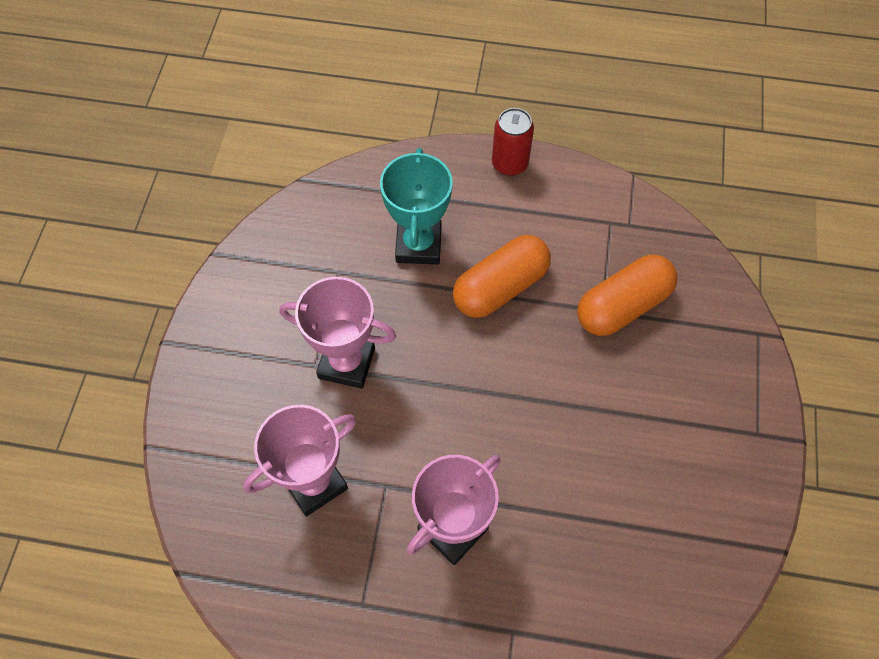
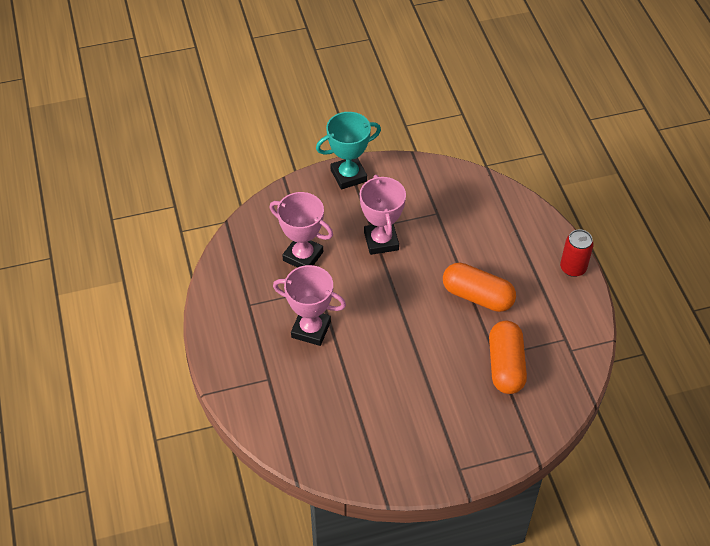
camera: 65 degrees right, 10 degrees down
(418, 245) = (480, 244): turquoise trophy -> turquoise trophy (348, 175)
(622, 306) = (505, 366): orange capsule -> orange capsule turned 60 degrees clockwise

